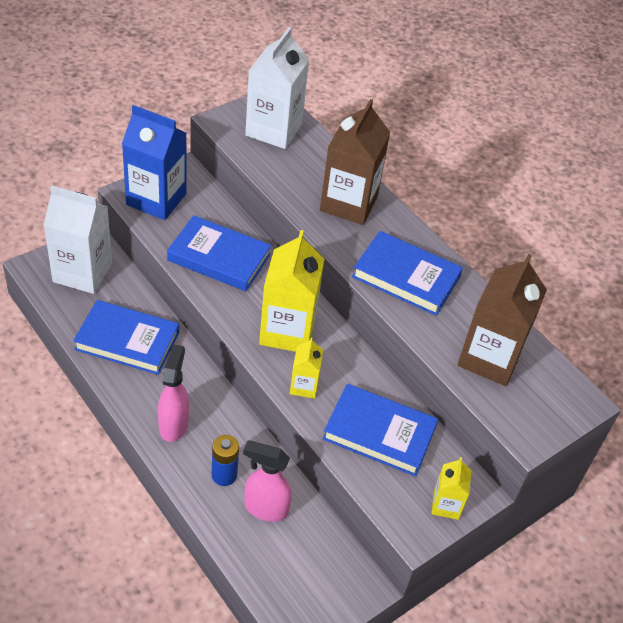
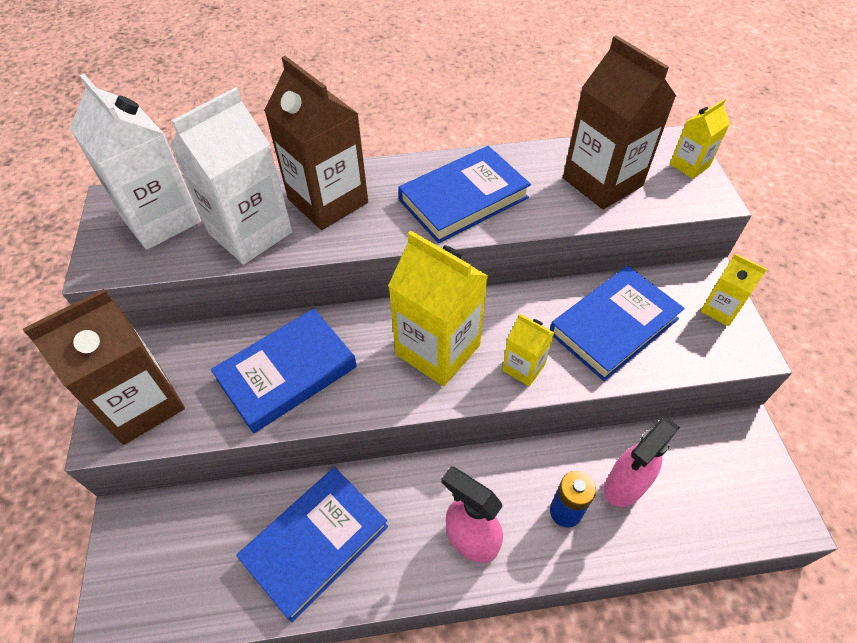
camera: 55 degrees left, 5 degrees up
(82, 272) = (167, 556): white carton -> white carton (250, 233)
(156, 199) = (142, 404): blue carton -> brown carton
(558, 414) = (689, 165): none -> yellow carton

